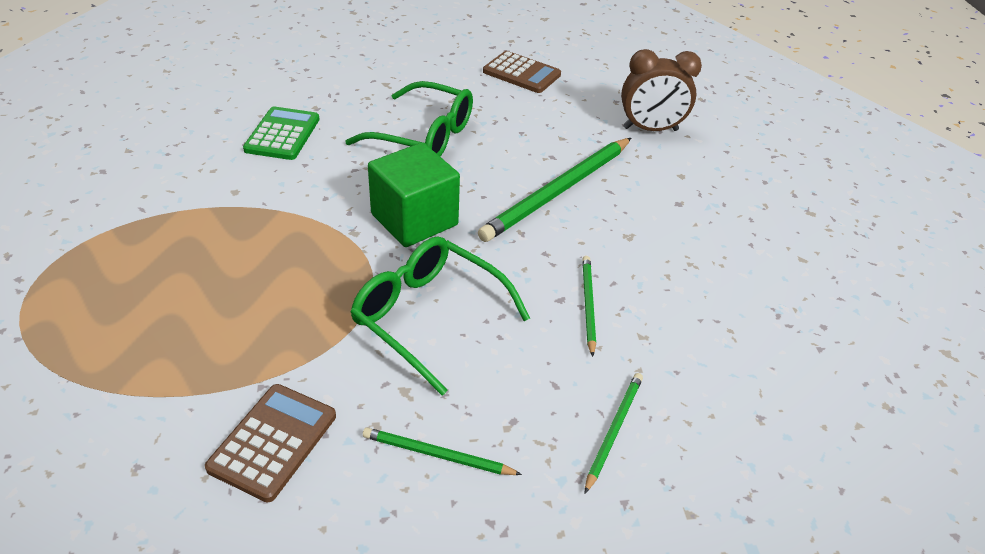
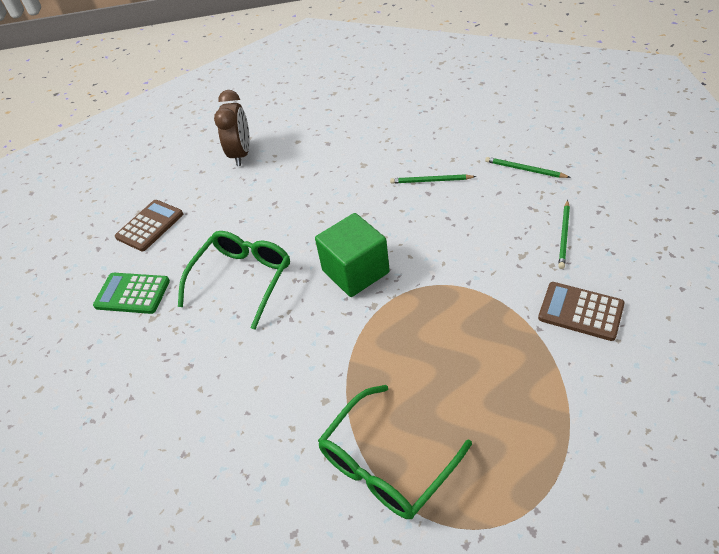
camera: 80 degrees left, 5 degrees up
(282, 134) = (234, 383): green calculator -> green calculator (132, 294)
(428, 316) = (456, 252): green glasses -> green glasses (386, 464)
(558, 191) = (317, 198): green pencil -> none

